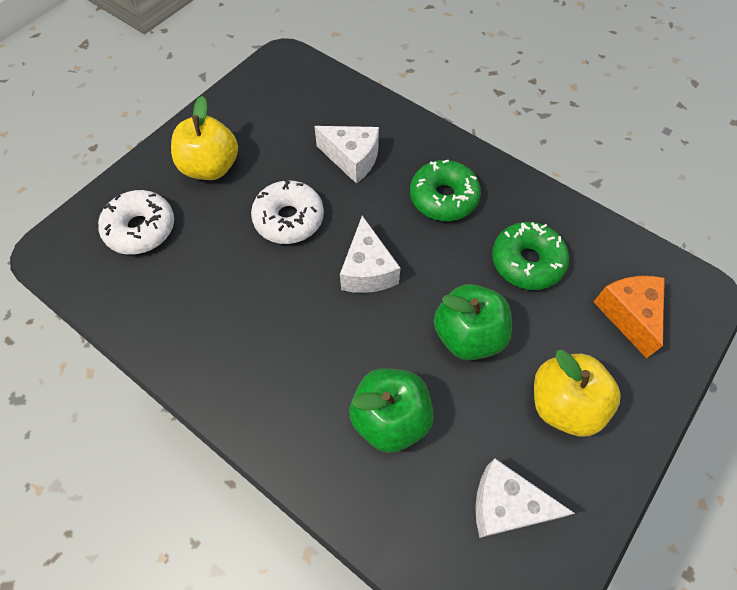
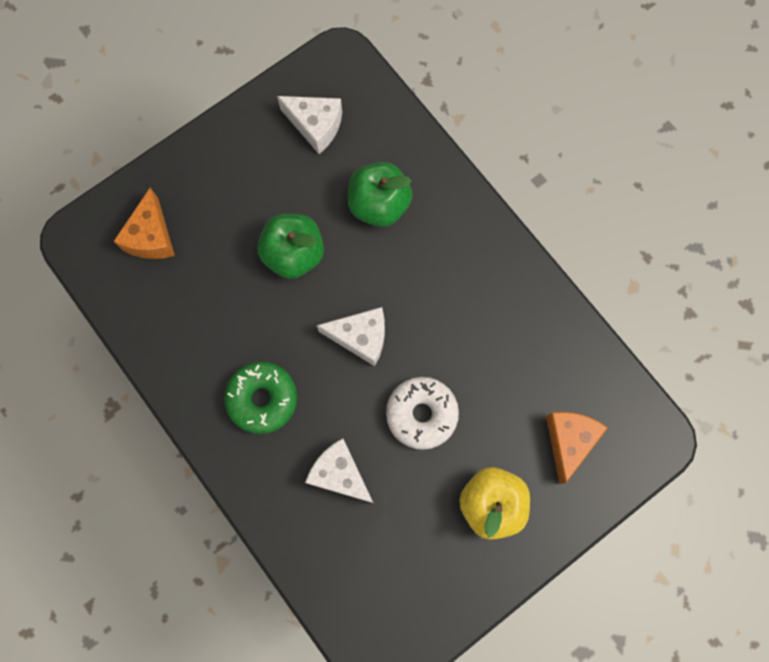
camera: 165 degrees left, 15 degrees up
(141, 229) = (568, 441): white donut -> orange cheese
(367, 270) = (360, 337): white cheese -> white cheese turned 90 degrees clockwise
(527, 262) = (213, 308): green donut -> none
(563, 404) = (242, 181): yellow apple -> none

